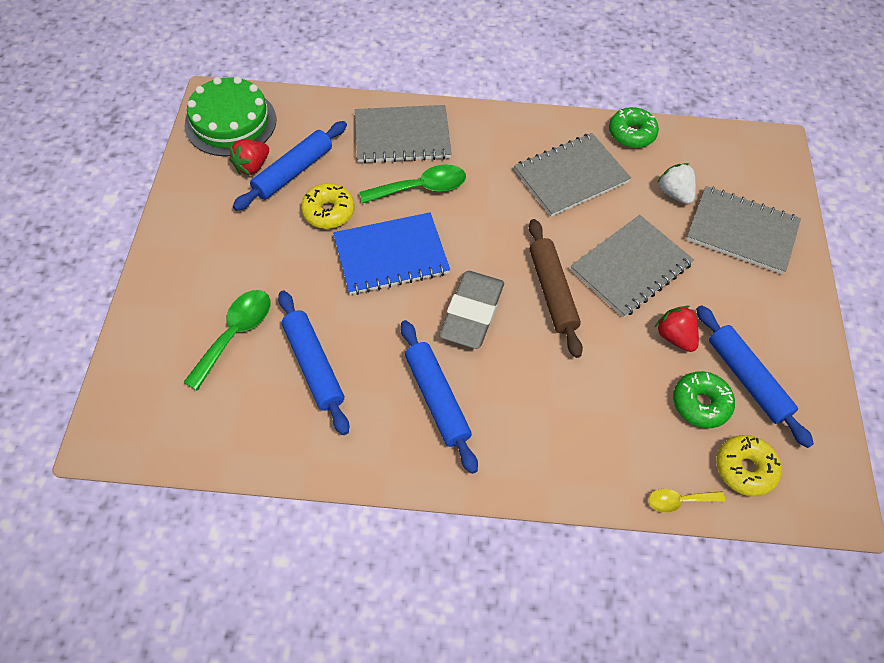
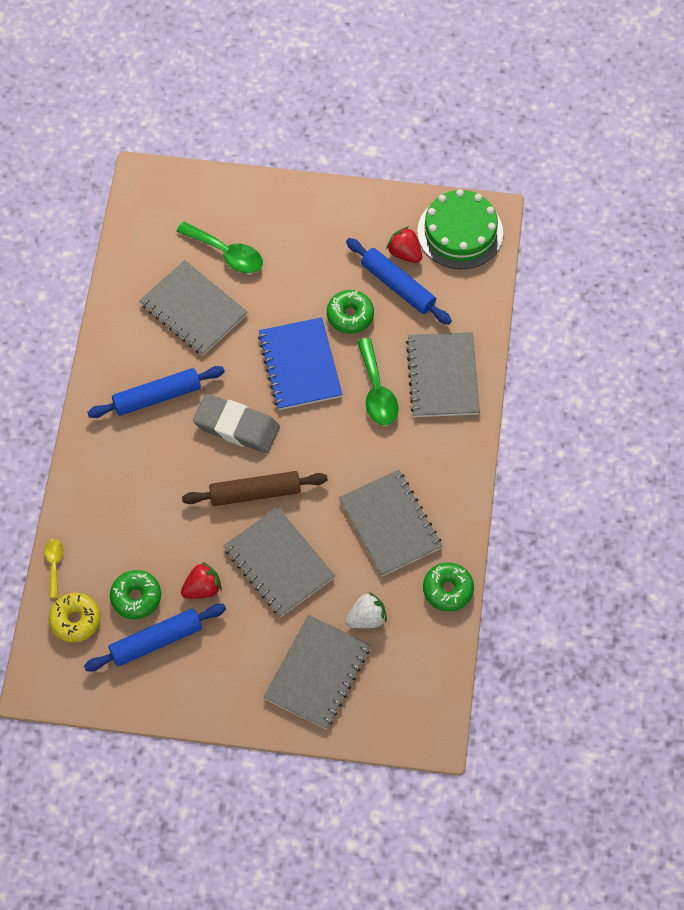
camera: 95 degrees right, 5 degrees up
(314, 365) = (194, 309): blue rolling pin -> grey notebook
(328, 212) = (350, 316): yellow donut -> green donut

